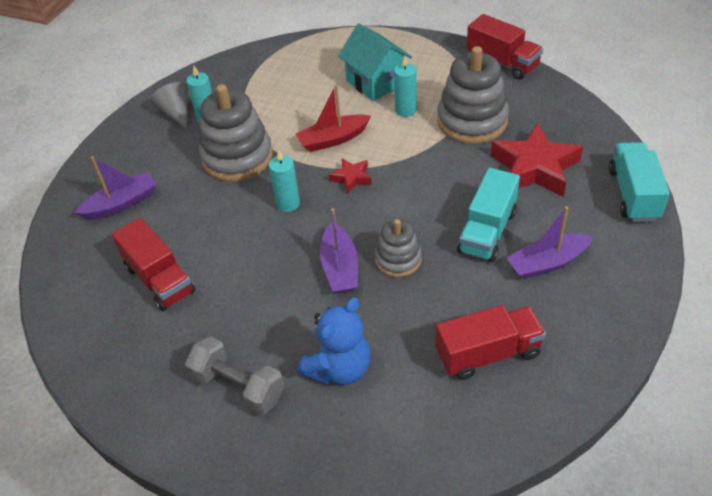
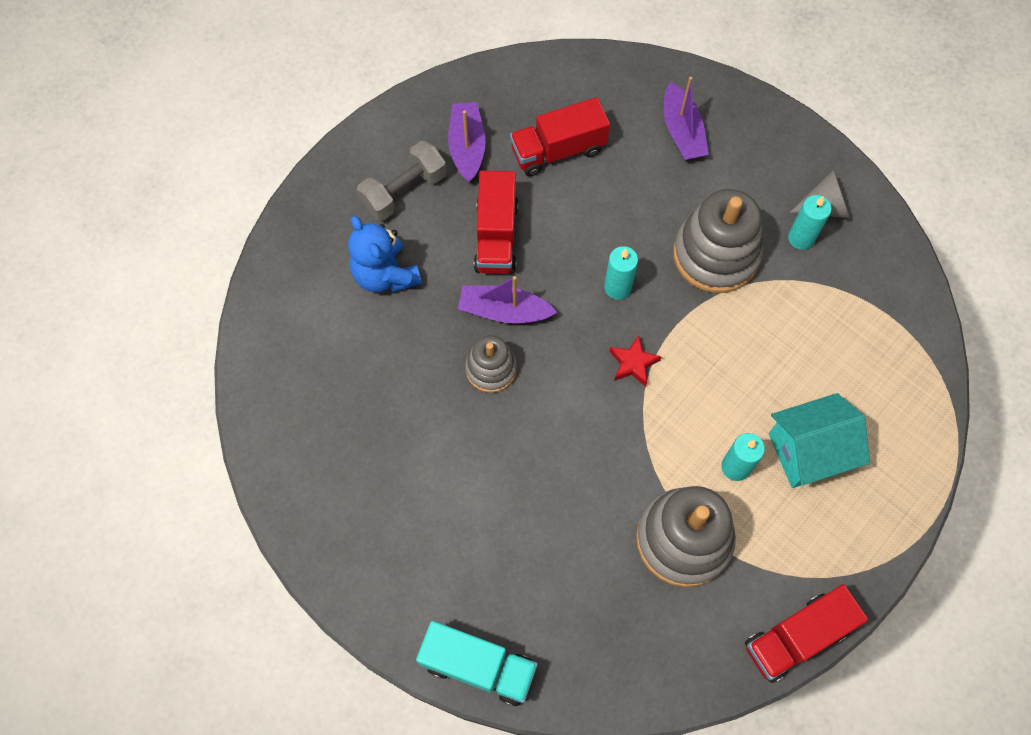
camera: 105 degrees right, 20 degrees up
(333, 139) = (709, 364): red boat -> none
(487, 231) = (491, 474): turquoise truck -> none
(488, 353) = (341, 405): red truck -> red truck (496, 236)
(534, 168) = (568, 574): red star -> none
(547, 263) = (421, 514): purple boat -> purple boat (467, 147)

